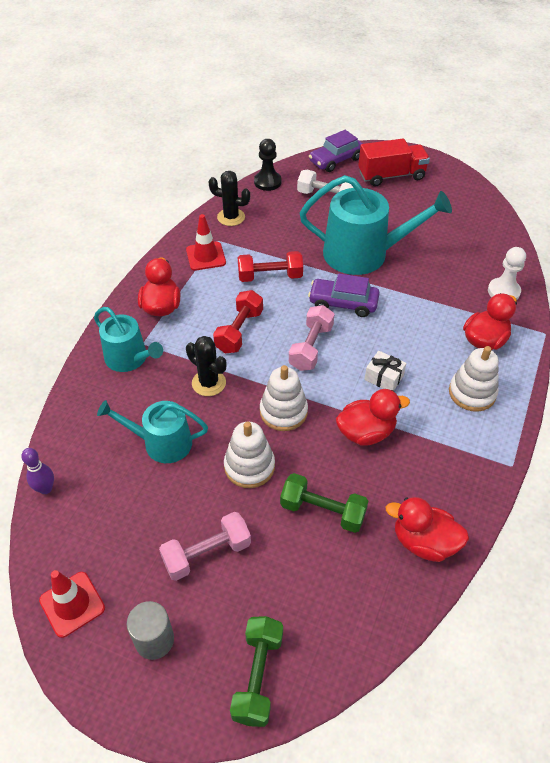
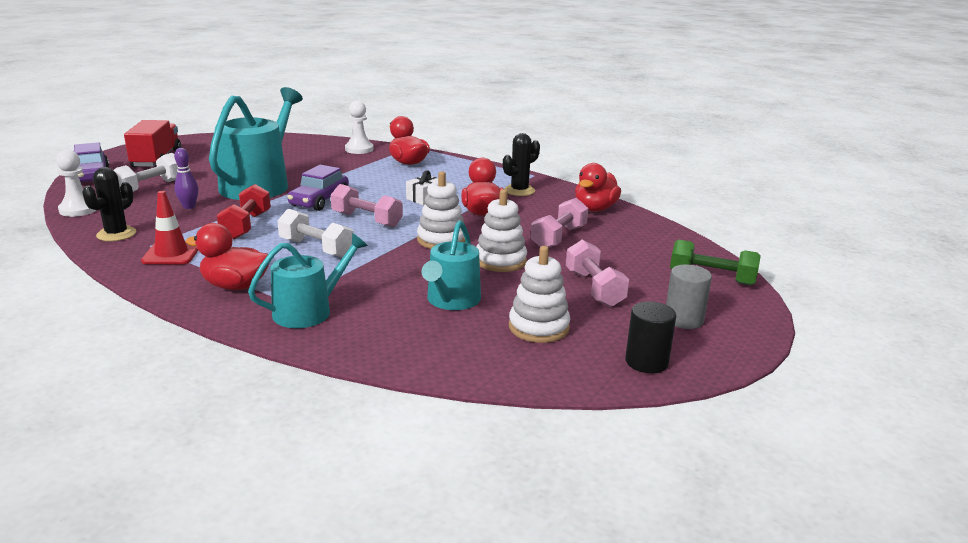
camera: 80 degrees left, 25 degrees down
(46, 489) = (489, 376): purple bowling pin -> purple bowling pin (189, 206)
(72, 604) = (646, 362): red traffic cone -> black cylinder
(209, 383) = (381, 270): black cactus -> black cactus (519, 191)
(239, 331) = (316, 248): red dumbbell -> white dumbbell
(267, 182) = (78, 209): black pawn -> white pawn
(322, 511) = (558, 237): green dumbbell -> pink dumbbell
(472, 393) = (460, 174): white stacking toy -> white stacking toy (538, 327)

